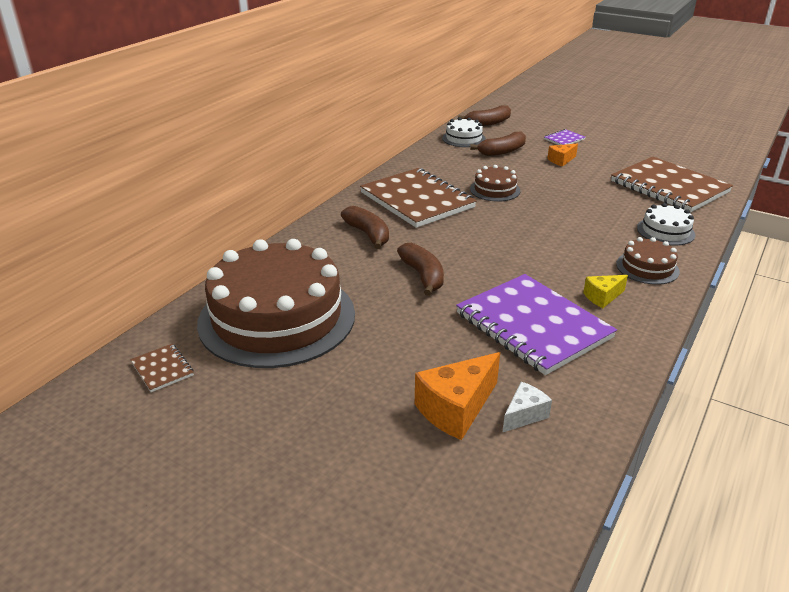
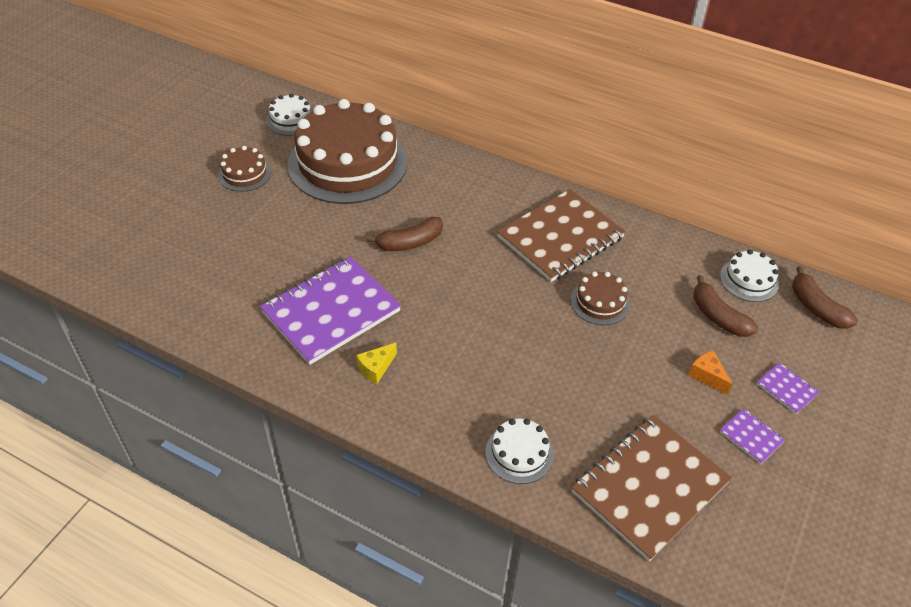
camera: 85 degrees right, 15 degrees up
(162, 369) = (291, 120): brown notebook -> white cake
(368, 234) = (482, 205): brown banana -> none
(456, 409) = (232, 260): orange cheese -> none
(524, 415) = (220, 296): white cheese -> none
(602, 297) = (376, 368): yellow cheese -> yellow cheese turned 105 degrees counterclockwise
(609, 153) = (751, 437): none -> purple notebook
(647, 267) = (433, 417): brown cake -> brown cake (244, 174)

